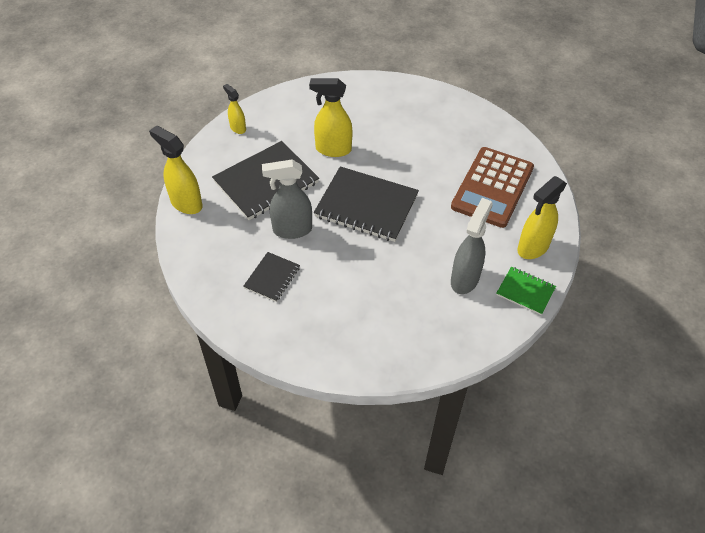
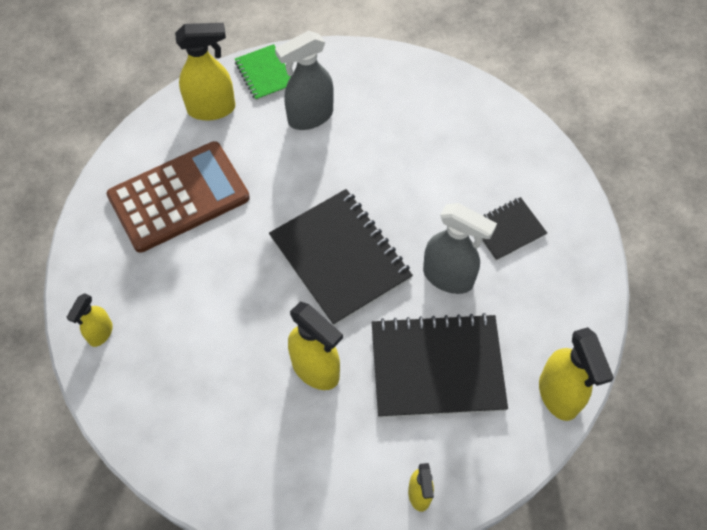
camera: 145 degrees left, 10 degrees up
(458, 110) = (100, 333): none -> yellow spray bottle

